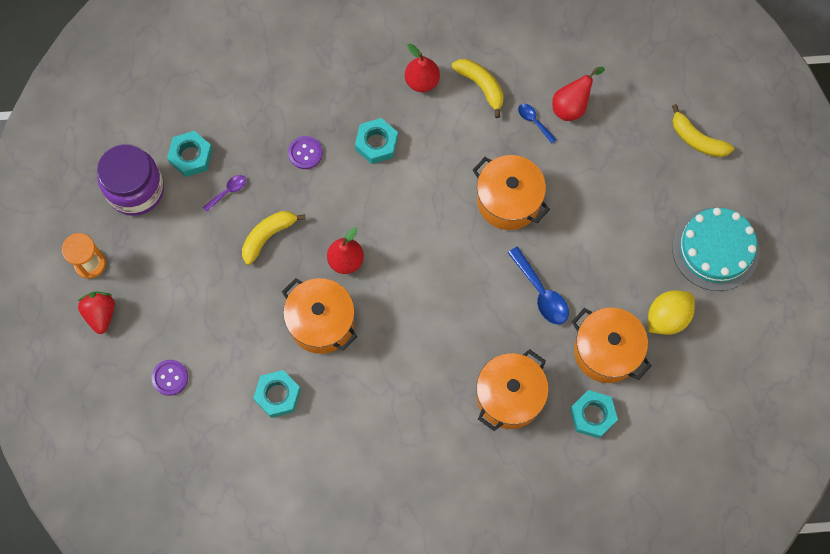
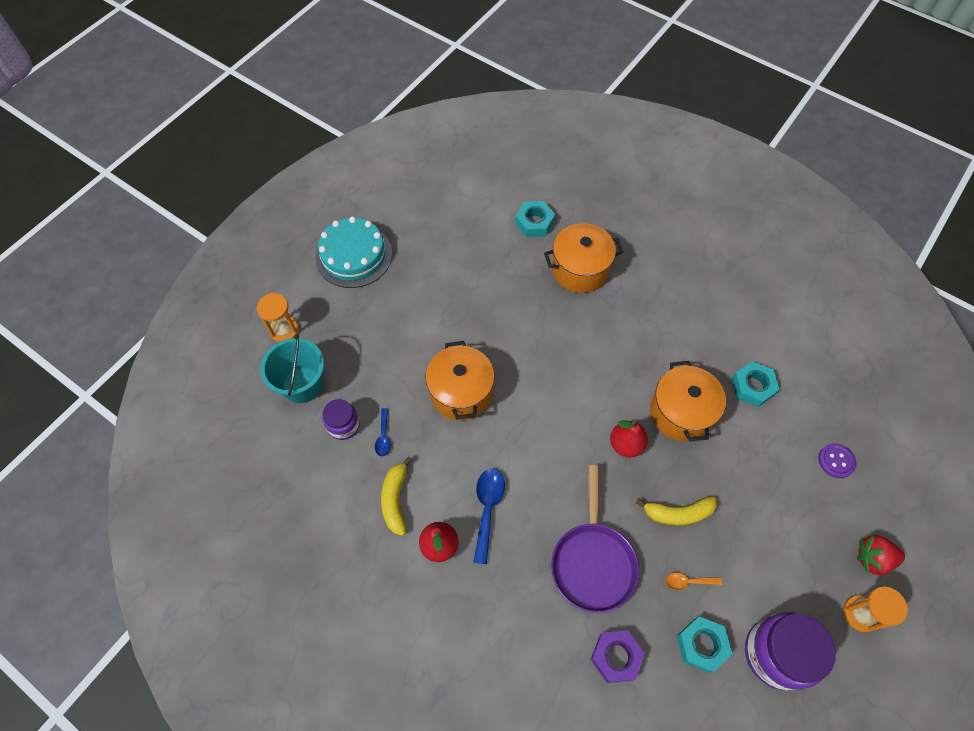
camera: 140 degrees left, 10 degrees down
(101, 314) = (873, 558): red strawberry -> red strawberry turned 60 degrees clockwise
(228, 191) = (688, 582): purple spoon -> orange spoon
(244, 105) = (616, 657): none -> purple nut
(305, 153) = (593, 562): purple button -> purple pan
(376, 143) = (524, 521): turquoise nut -> none
(541, 293) = (498, 314): blue spoon -> blue spoon (487, 509)
(572, 106) = (343, 425): red pear -> purple jar
(606, 351) = (489, 250): orange pot -> none
(635, 110) = (302, 384): none -> turquoise bucket
(667, 317) = (429, 240): yellow lemon -> none
(697, 139) = (284, 330): yellow banana -> orange hourglass

